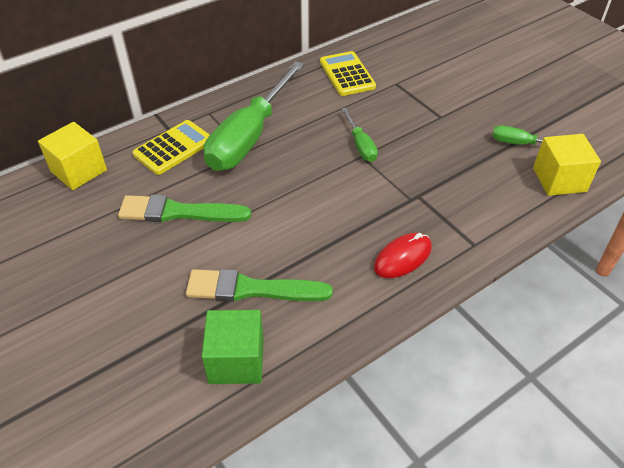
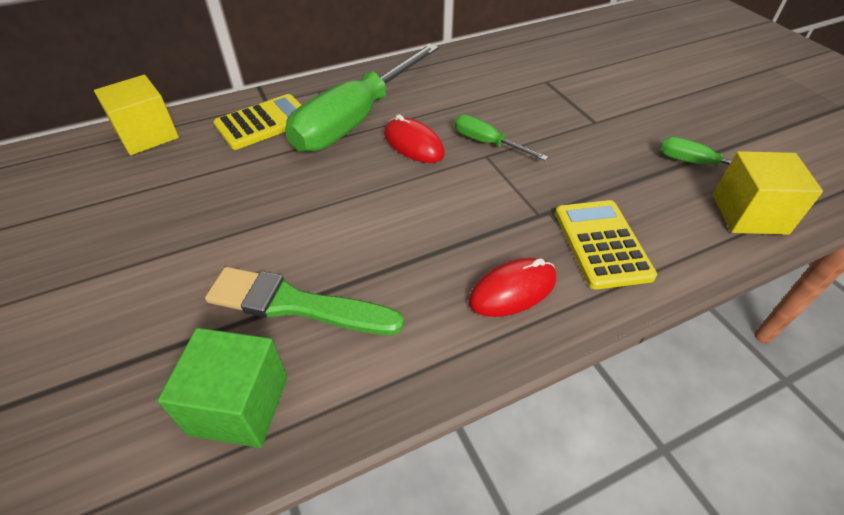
camera: 10 degrees right, 0 degrees up
(178, 212) = (240, 194): green brush -> none
(302, 153) = (413, 144): none -> red mouse
(347, 74) = (489, 67): yellow calculator -> yellow calculator (602, 244)
(360, 145) = (487, 143): green screwdriver -> green screwdriver turned 135 degrees clockwise

